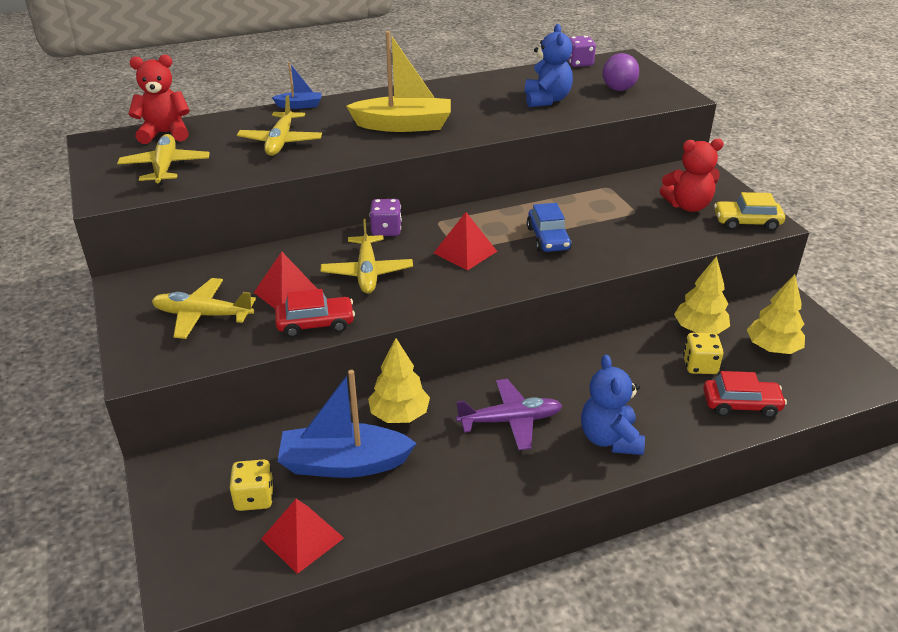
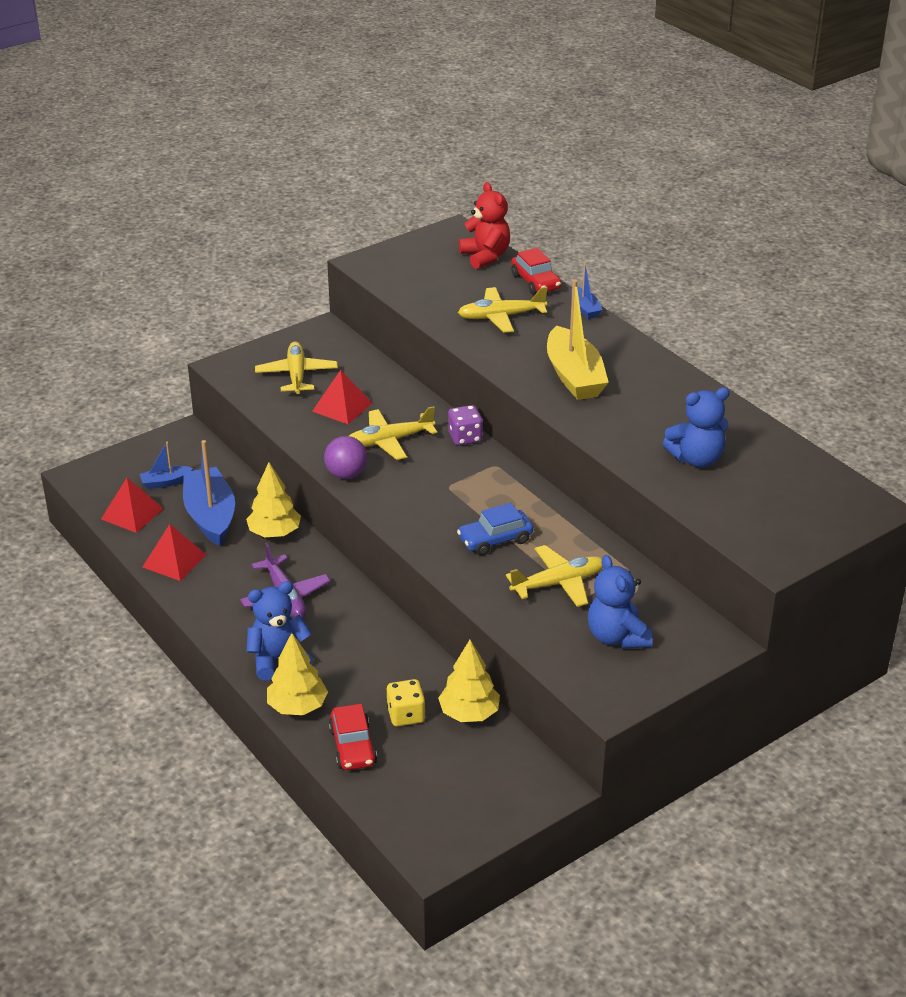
camera: 75 degrees right, 0 degrees up
(165, 167) = (424, 274): yellow plane -> yellow plane (558, 583)
(254, 498) = (165, 482): yellow dice -> blue boat
(315, 324) = (303, 431): red car -> red car (535, 282)
(465, 252) = (447, 490): red pyramid -> red pyramid (174, 560)
(579, 63) = (829, 472): purple dice -> none
(618, 89) = (764, 509): purple ball -> purple ball (346, 474)
(688, 206) = (617, 637): red teddy bear -> blue teddy bear
(746, 222) = (600, 686): yellow car -> none
(772, 348) = (456, 772): yellow tree -> yellow tree (297, 706)

